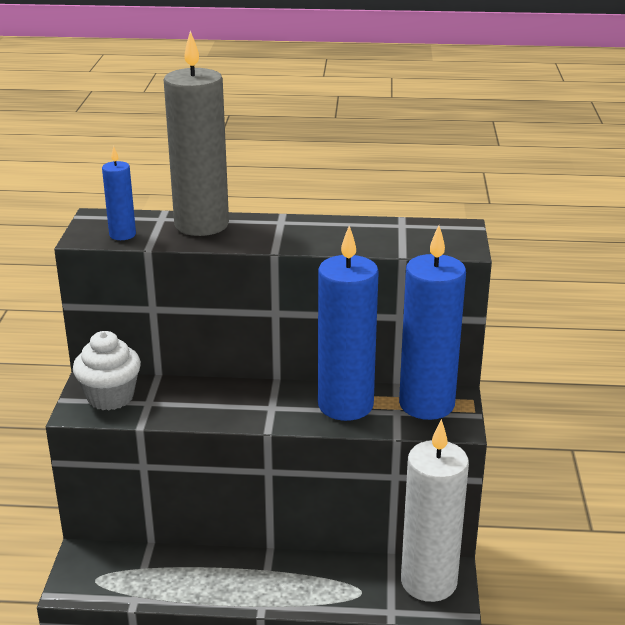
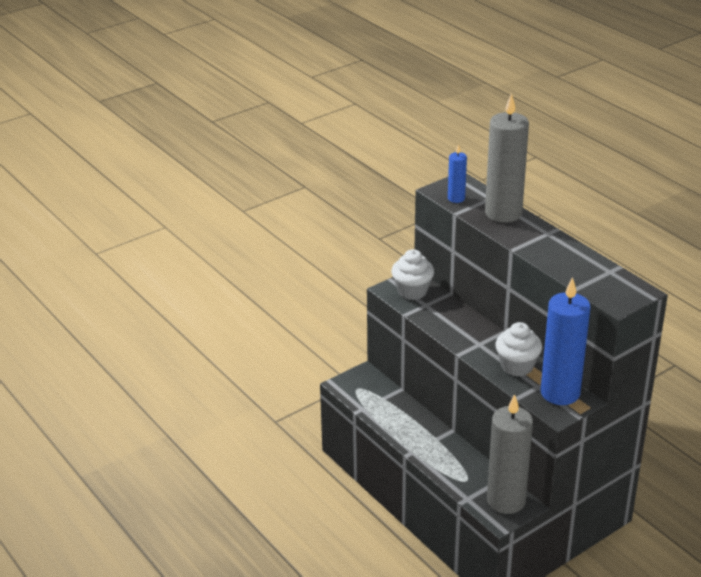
camera: 50 degrees right, 5 degrees up
(345, 405) = (517, 366): blue candle -> white cupcake
(428, 582) = (506, 500): white candle -> grey candle

